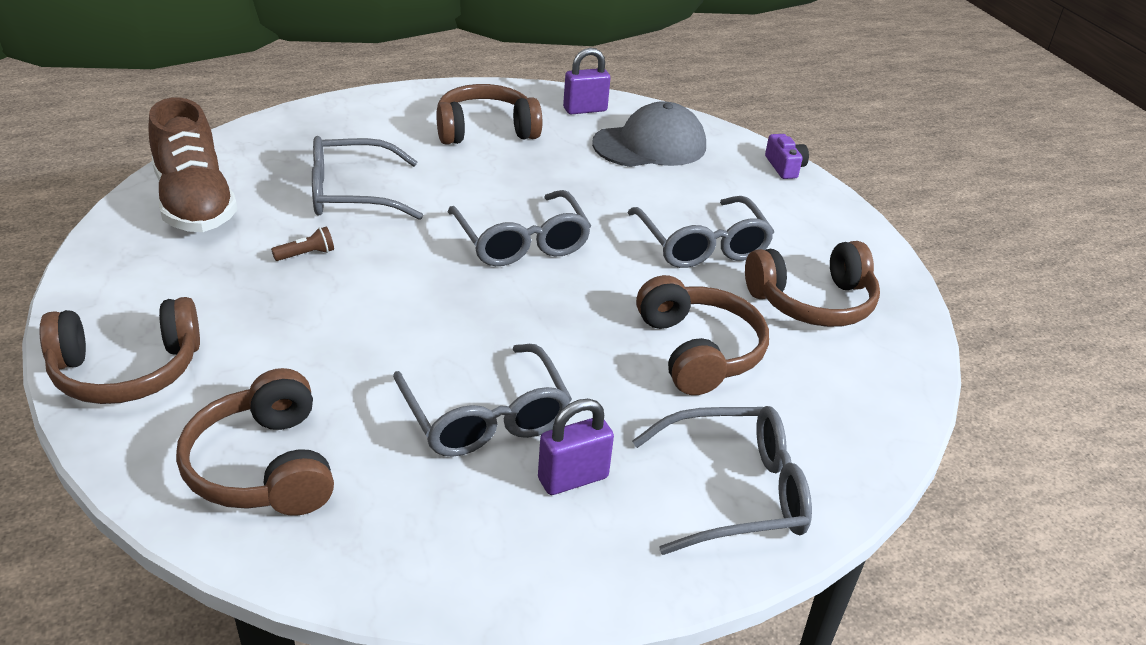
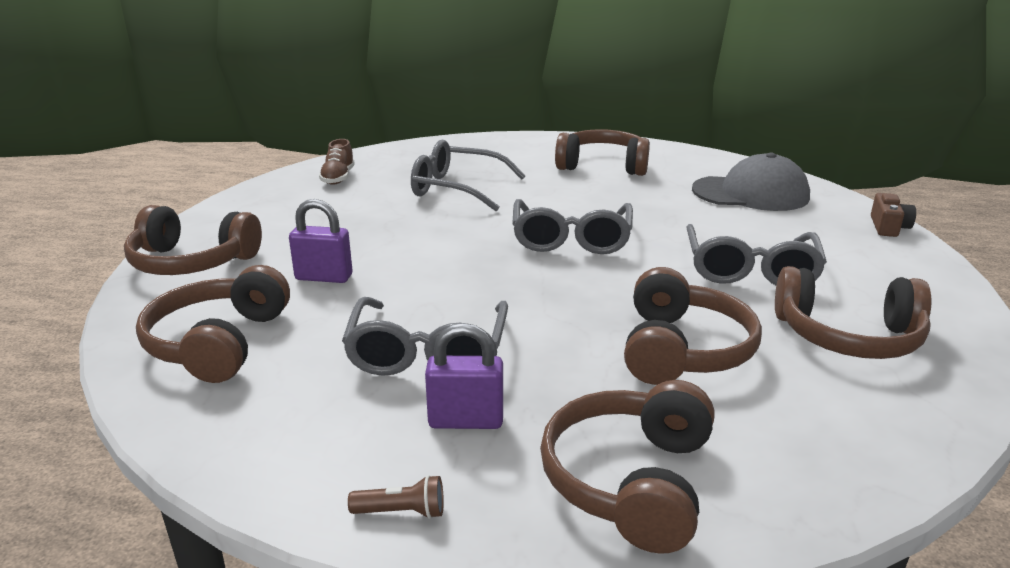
camera: 30 degrees right, 10 degrees down
(195, 203) = (338, 178): brown shoe -> brown shoe, size x0.49
(306, 254) = (387, 218): brown flashlight -> brown flashlight (402, 512)
(585, 109) = (705, 164): purple padlock -> purple padlock (324, 277)
(736, 492) = (630, 481): grey glasses -> brown headphones
(784, 167) = (888, 227): purple camera -> brown camera

